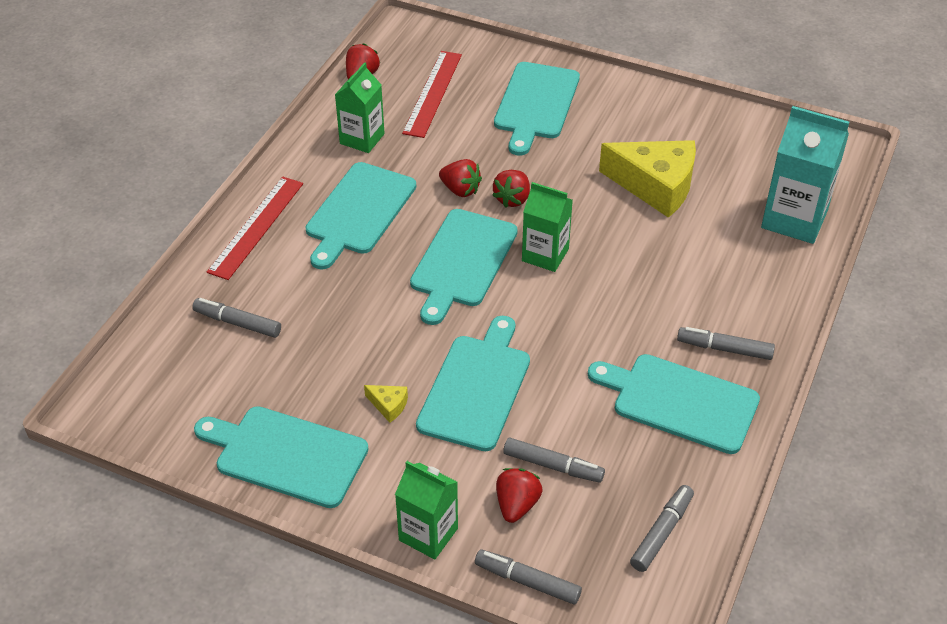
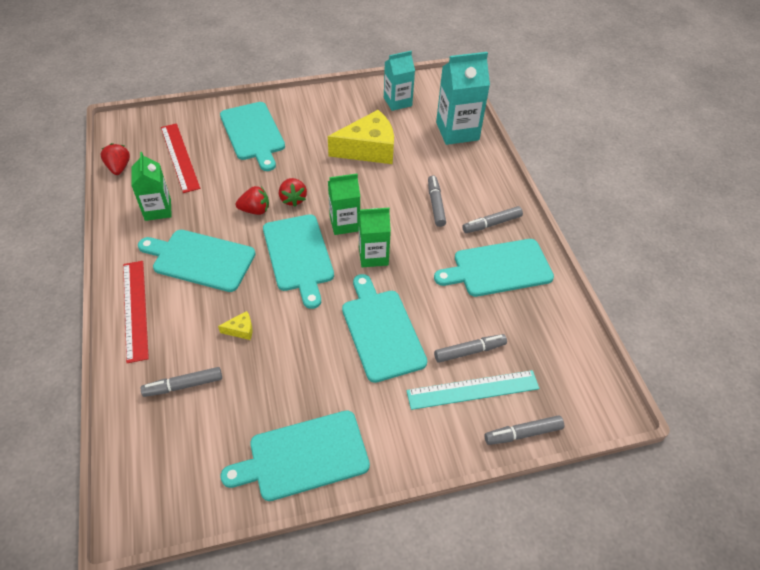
camera: 40 degrees left, 5 degrees up
(359, 212) = (200, 259): turquoise cutting board -> turquoise cutting board turned 120 degrees clockwise
(388, 405) = (339, 377): yellow cheese -> yellow cheese (241, 330)
(428, 534) = (441, 445): green carton -> green carton (373, 256)
(517, 505) = (473, 389): red strawberry -> turquoise ruler
(661, 533) = (561, 352): grey marker -> grey marker (435, 205)
(750, 147) = (397, 102): none -> turquoise carton

